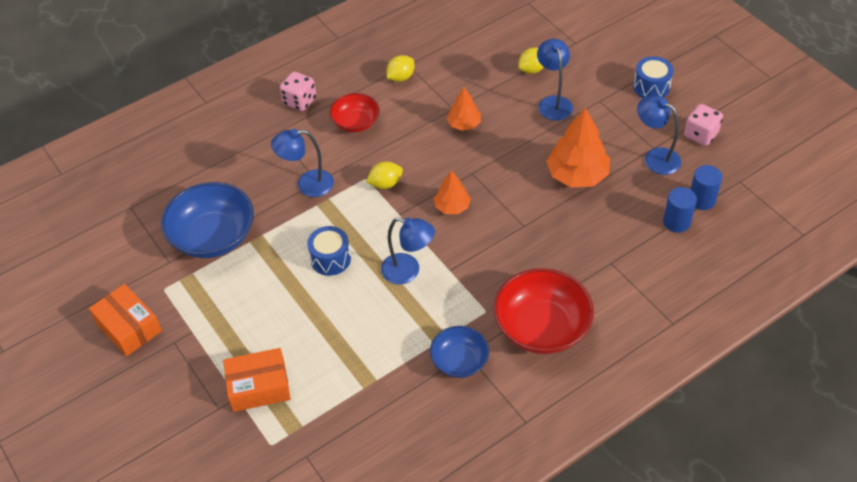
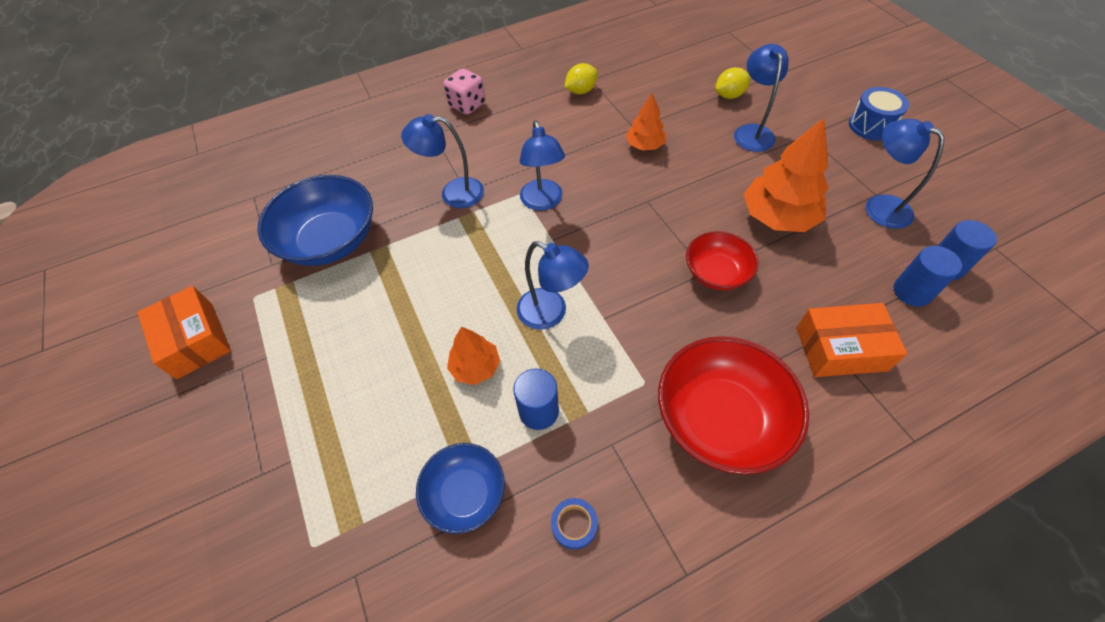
camera: 10 degrees right, 5 degrees up
(259, 387) = (323, 450): orange box -> orange box (840, 349)
(330, 259) = (458, 285): blue drum -> none
(356, 122) = (523, 132): red bowl -> red bowl (716, 273)
(385, 184) = (543, 202): yellow lemon -> blue lamp
(411, 340) = (538, 411): none -> blue cylinder
(448, 405) = (574, 524): none -> blue tape
(452, 206) = (618, 238): orange tree -> orange tree (475, 367)
(459, 361) = (599, 454): blue bowl -> blue bowl (465, 494)
(700, 135) = (937, 185): pink dice -> none

